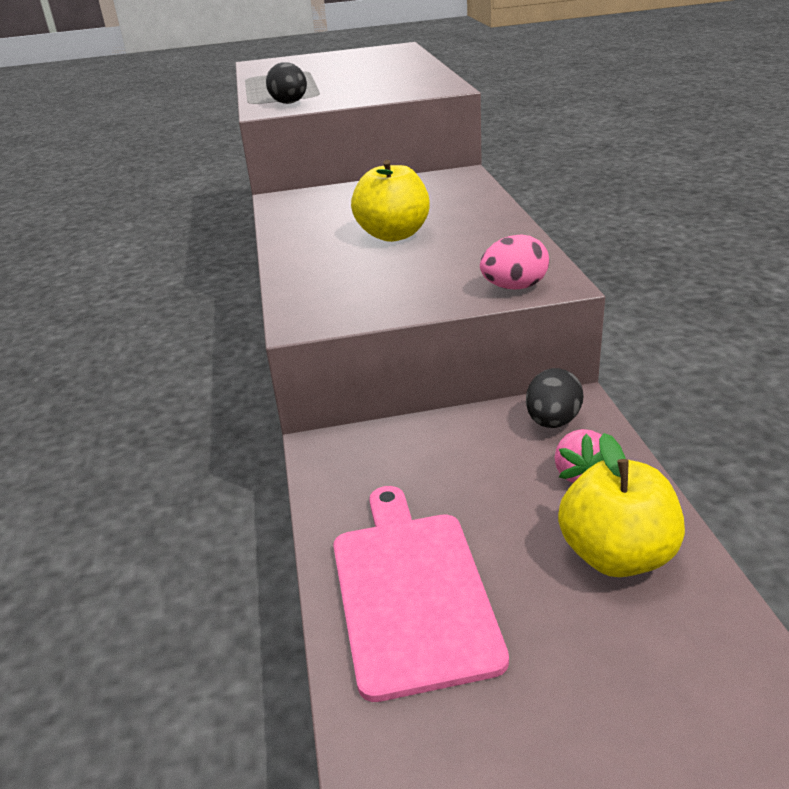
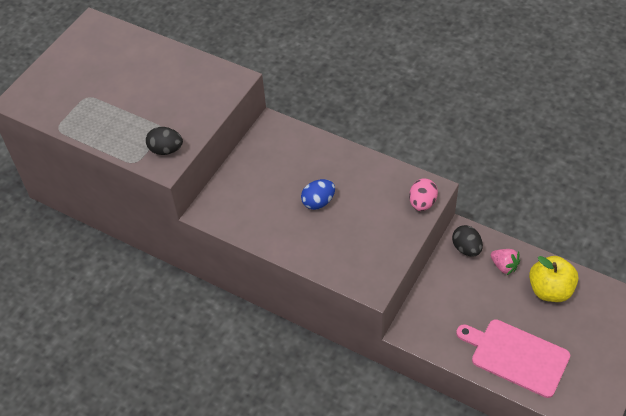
camera: 50 degrees left, 20 degrees up
(393, 235) = (318, 202): yellow apple -> blue egg

